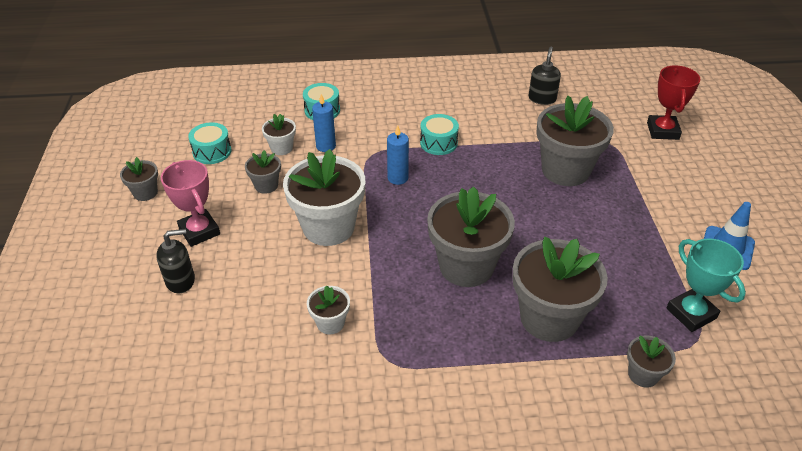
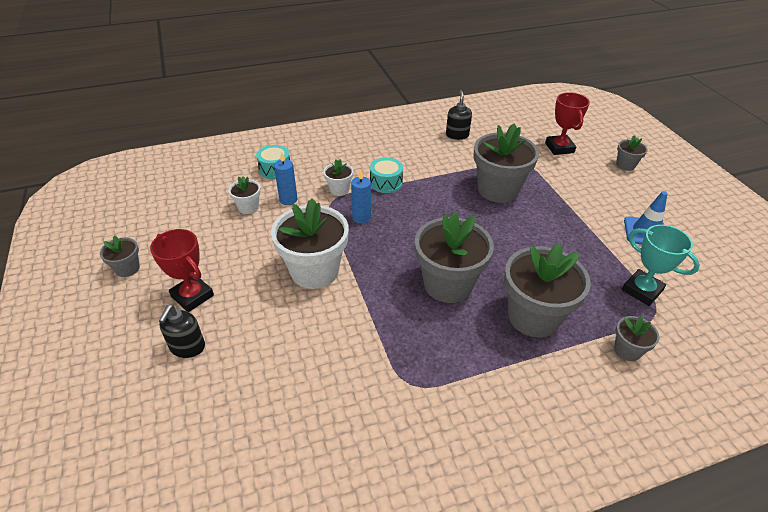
camera: 15 degrees left, 0 degrees up
(181, 281) = (187, 347): black soap dispenser -> black soap dispenser turned 135 degrees clockwise
(199, 231) = (192, 296): pink trophy -> red trophy
(212, 152) = (183, 220): turquoise drum -> none
(266, 185) = (244, 243): grey flower pot -> grey flower pot (625, 165)
(330, 323) = (345, 359): white flower pot -> white flower pot (339, 190)

